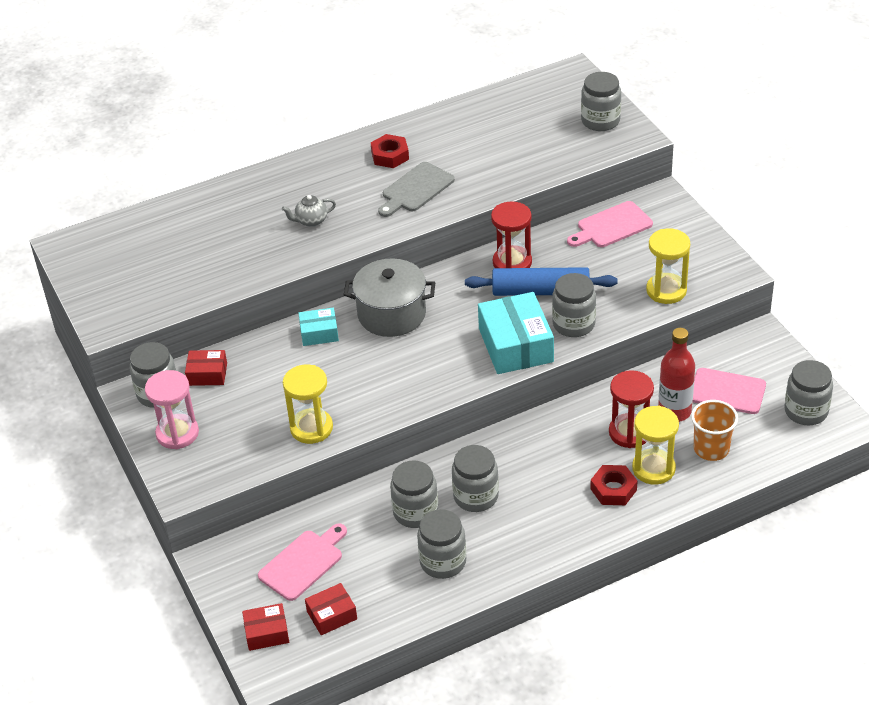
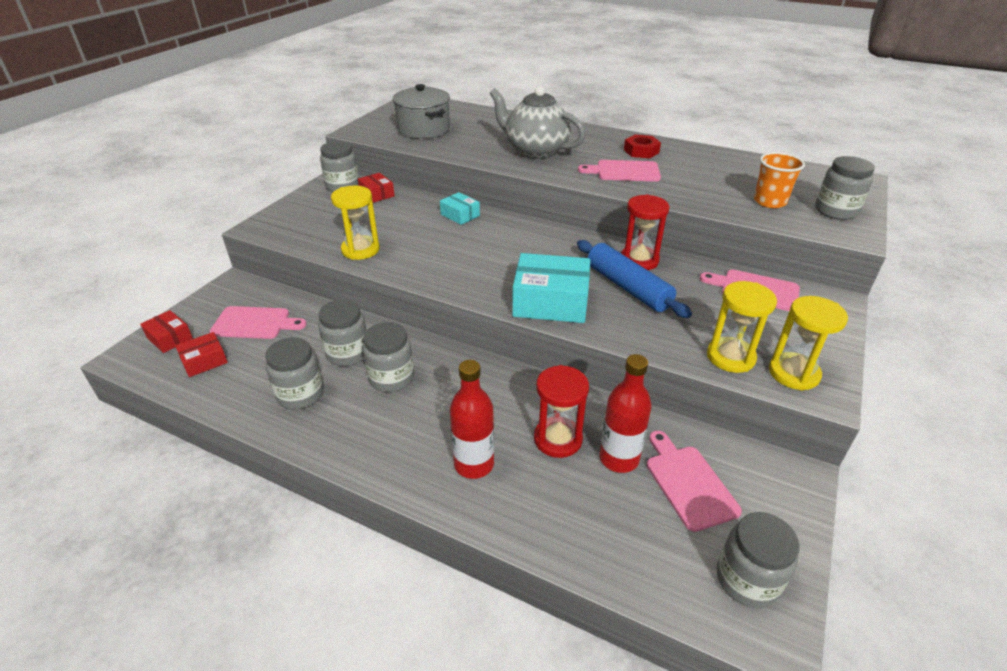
camera: 50 degrees right, 5 degrees down
(177, 433) = (311, 206): pink hourglass -> none
(311, 221) = (535, 151): grey teapot -> grey teapot, size x2.31
(332, 615) = (204, 361): red box -> red box turned 60 degrees counterclockwise
(392, 314) = (514, 234): grey pot -> grey pot (423, 129)
(415, 189) = (624, 171): grey cutting board -> pink cutting board
(515, 345) = (550, 302): turquoise box -> turquoise box turned 60 degrees clockwise
(573, 324) = (614, 321): grey jar -> none
(613, 489) = (474, 464): red nut -> red bottle
(653, 468) = (528, 481): yellow hourglass -> yellow hourglass (793, 373)
(711, 449) = (600, 516): orange cup -> orange cup (769, 202)

